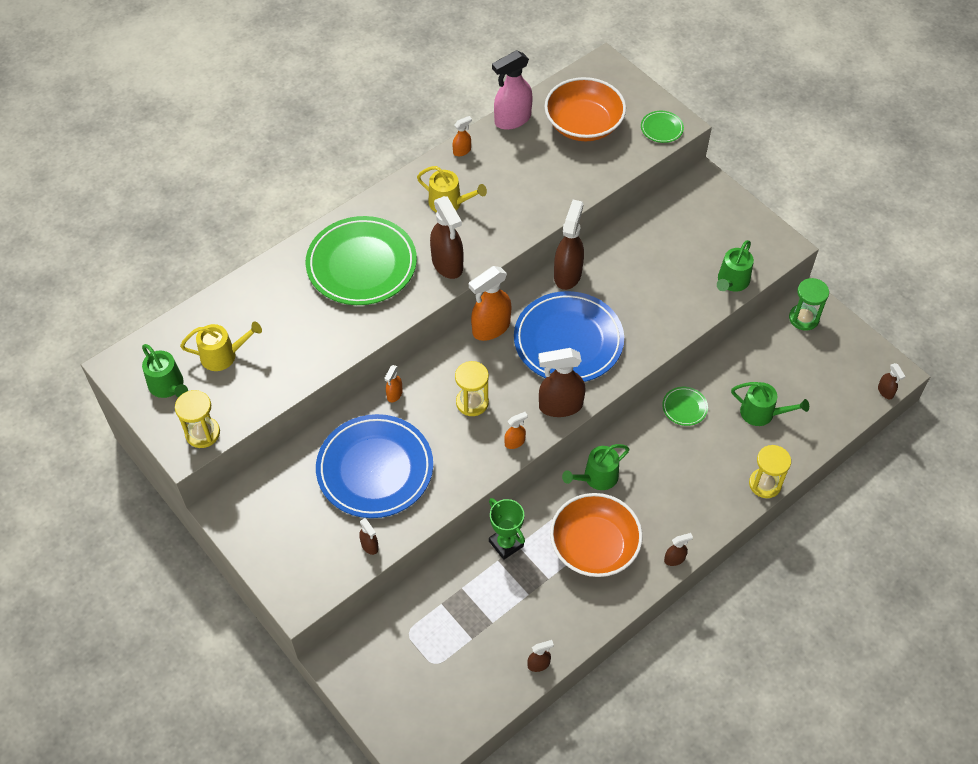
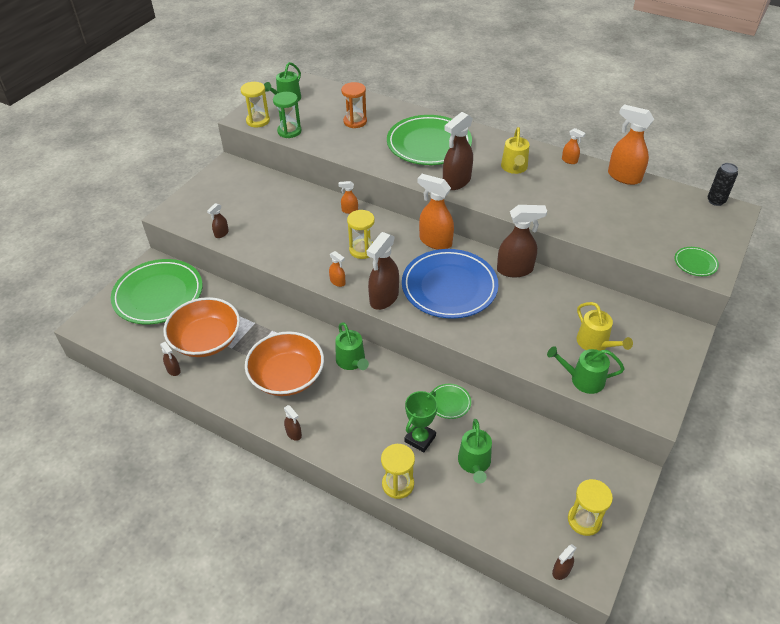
camera: 70 degrees right, 10 degrees down
(223, 355) = (320, 111): yellow watering can -> yellow watering can (595, 343)
(269, 324) = (355, 121): none -> orange hourglass
(375, 469) = (283, 219): blue plate -> none
(400, 662) = (158, 295): none -> green plate
(506, 544) = (270, 323): green trophy -> green trophy (420, 439)
(512, 120) = (623, 177): pink spray bottle -> orange spray bottle
(560, 406) = (384, 298): brown spray bottle -> brown spray bottle turned 120 degrees counterclockwise
(583, 124) = (655, 216): orange bowl -> orange bowl (206, 340)
(584, 69) = (716, 201): none -> black can
(597, 477) = (352, 361): green watering can -> green watering can turned 150 degrees counterclockwise
(803, 318) = (606, 473): green hourglass -> green hourglass (289, 131)
(844, 355) = (584, 520): none -> yellow hourglass

